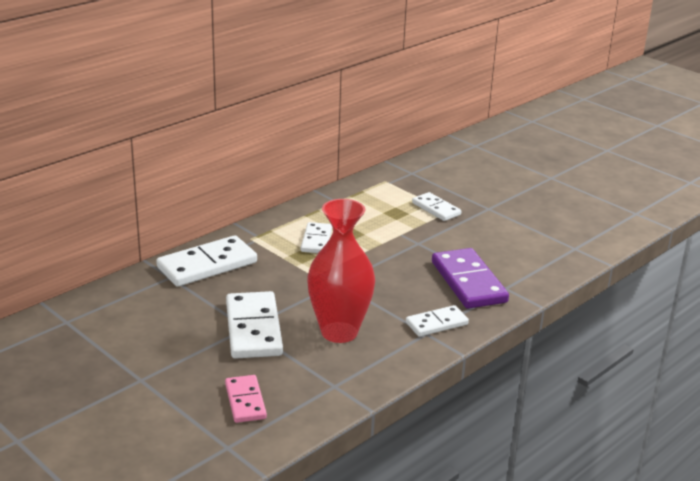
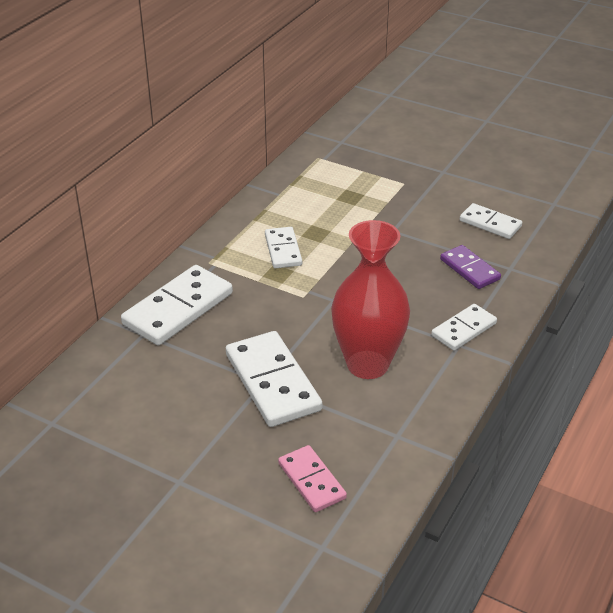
camera: 15 degrees left, 10 degrees up
(436, 209) = (390, 183): white domino -> white domino (490, 223)
(468, 282) = (469, 269): purple domino -> purple domino, size x0.59

